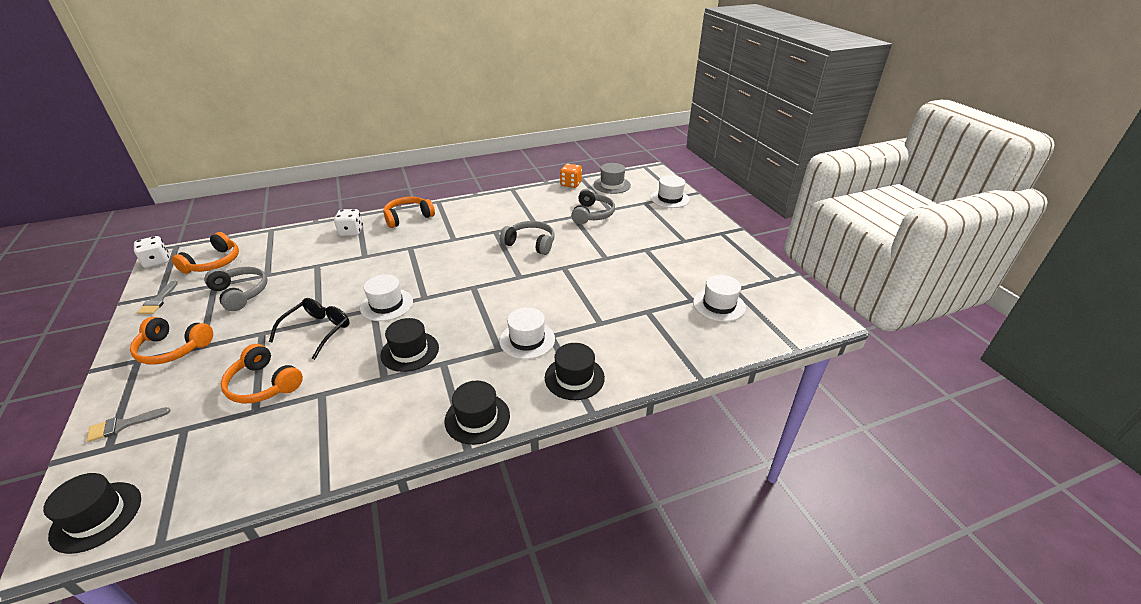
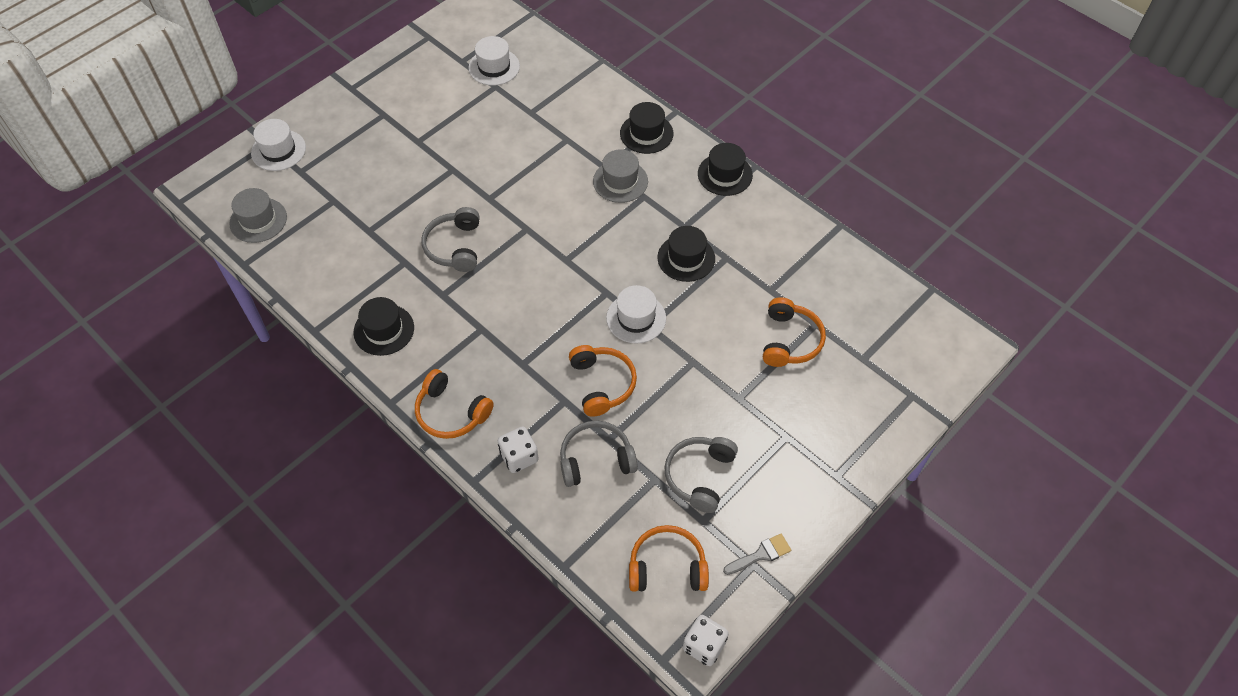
camera: 115 degrees left, 20 degrees up
(96, 516) = (948, 343): black hat -> black hat (384, 330)
(123, 425) = (891, 407): grey brush -> none
(173, 348) = (805, 458): orange headphones -> orange headphones (602, 384)
(317, 331) = (706, 351): black glasses -> none
(527, 340) = (620, 181): white hat -> grey hat
(571, 184) = (272, 267): orange dice -> none
(592, 214) = (355, 214): grey headphones -> grey headphones (596, 460)

